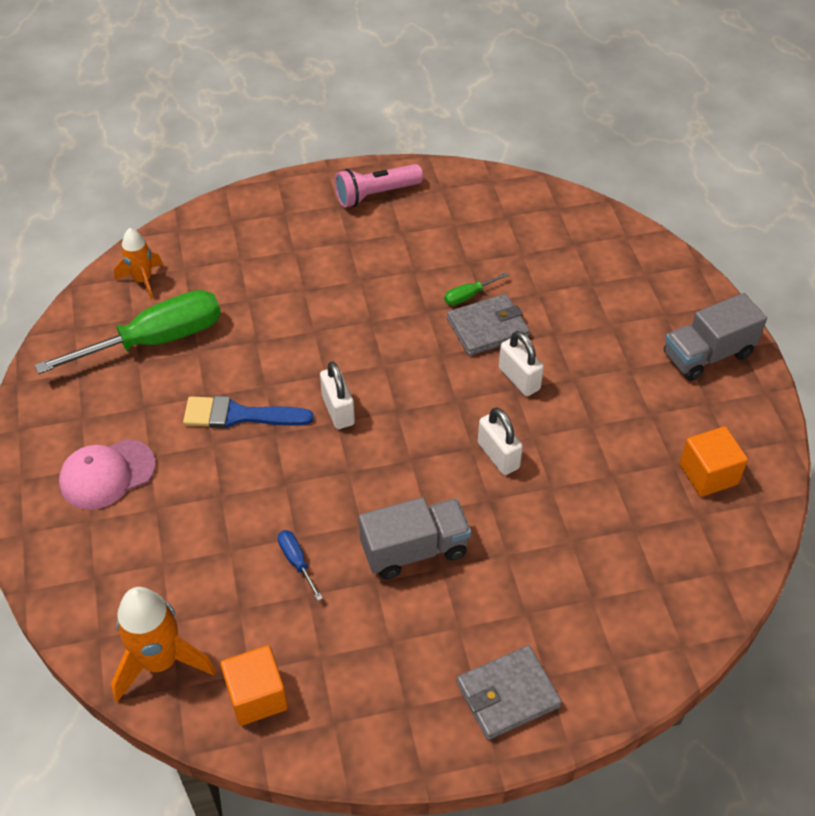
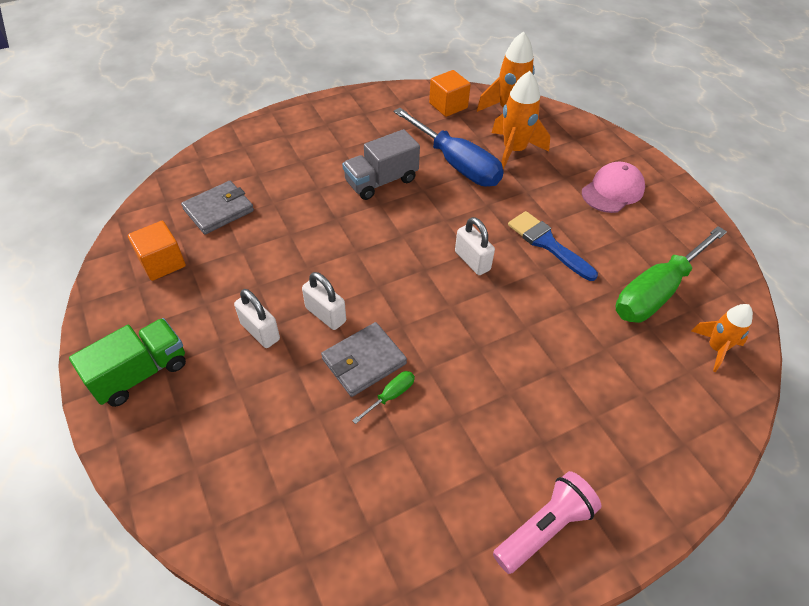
camera: 165 degrees right, 0 degrees up
(200, 570) = (514, 151): none -> orange rocket
(239, 415) = (547, 244): blue brush -> blue brush turned 120 degrees counterclockwise
(297, 562) = (456, 164): blue screwdriver -> blue screwdriver, size x2.49
(498, 455) = (334, 248): white padlock -> white padlock (260, 331)
(508, 695) = (307, 124): grey wallet -> grey wallet (218, 210)
(707, 355) = (140, 373): grey truck -> green truck

